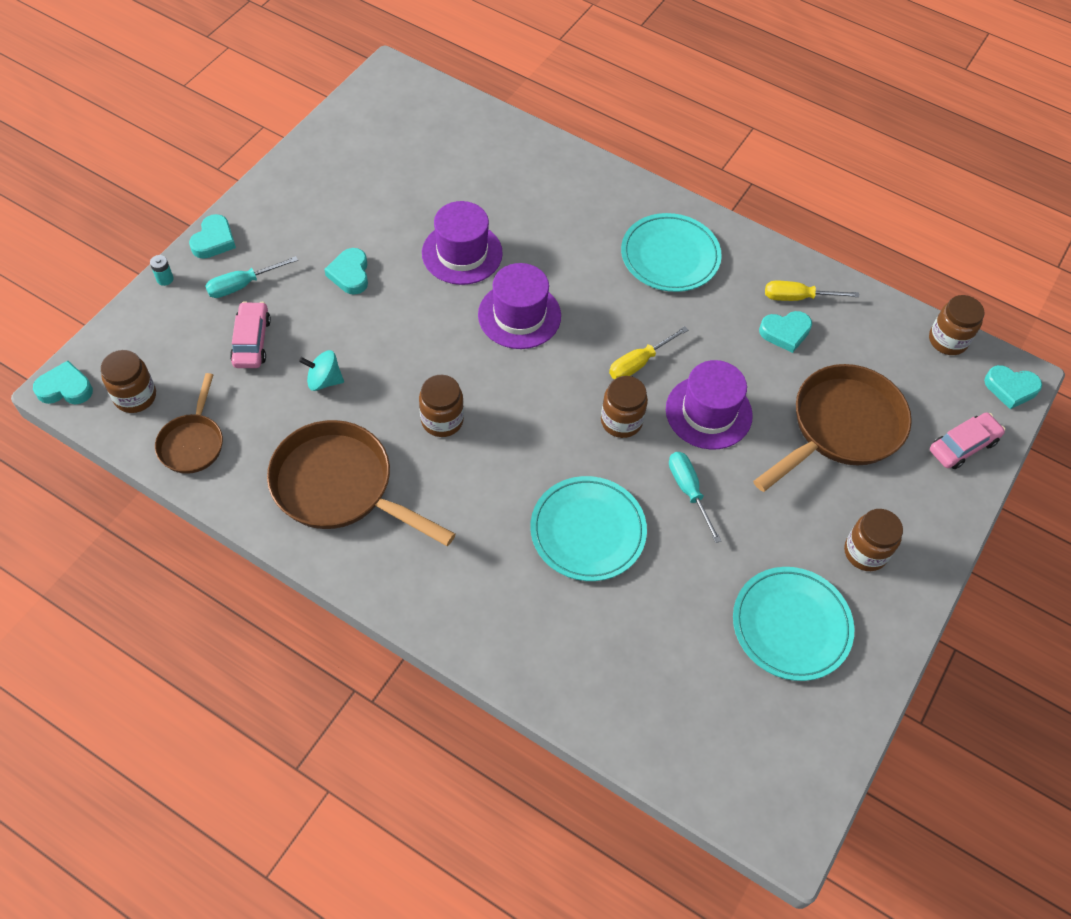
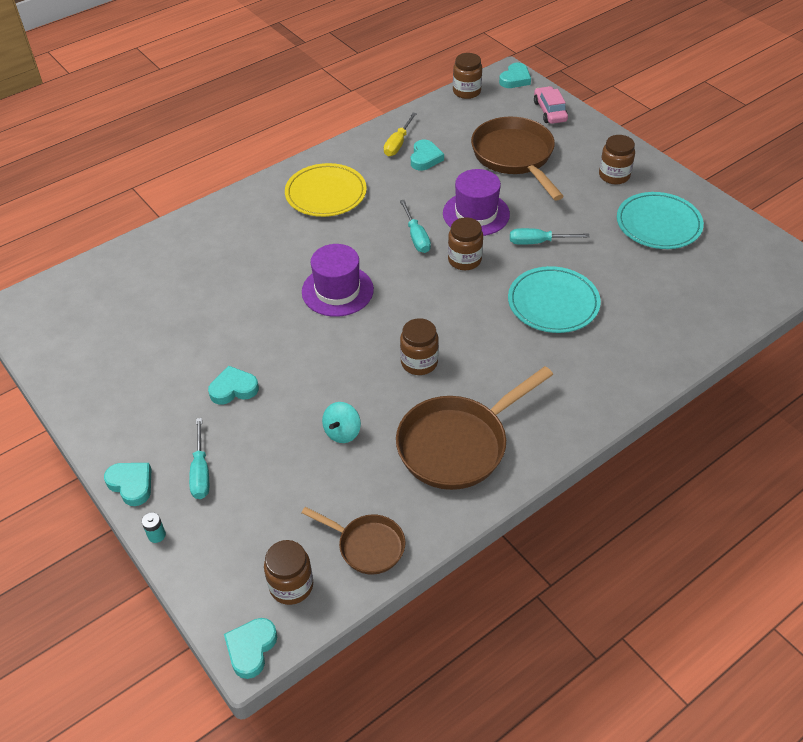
camera: 65 degrees left, 10 degrees down
(252, 341) = (272, 477): pink car -> none
(350, 274) = (233, 389): turquoise heart -> turquoise heart turned 150 degrees clockwise
(462, 253) = (253, 309): purple hat -> none
(639, 363) = (416, 236): yellow screwdriver -> turquoise screwdriver
(670, 256) = (326, 194): turquoise plate -> yellow plate

